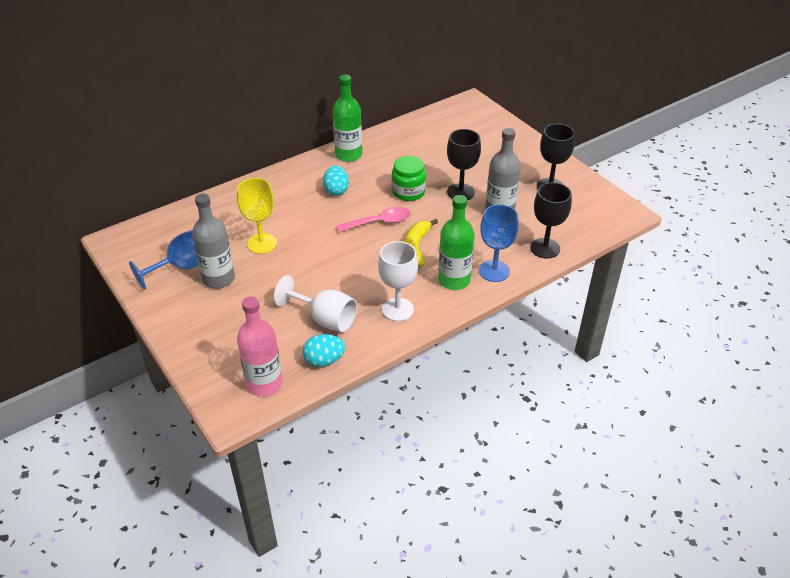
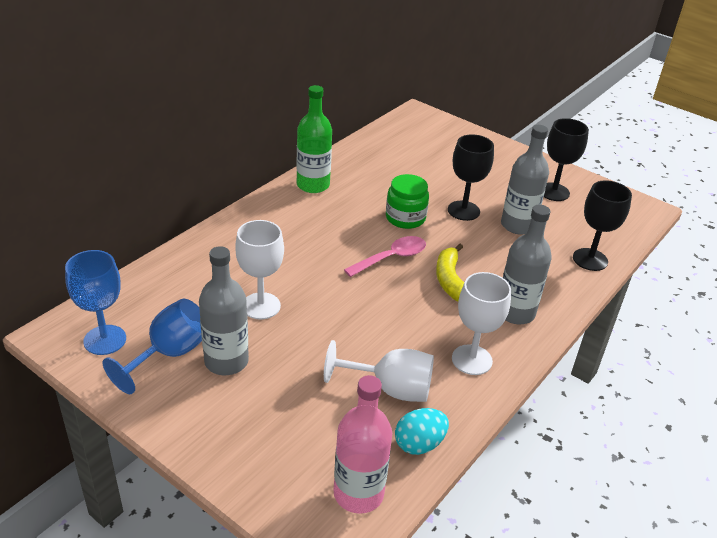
camera: 20 degrees left, 5 degrees down
(262, 243) = (261, 306): yellow goblet -> white goblet
(336, 190) = (320, 228): turquoise egg -> none
(454, 280) = (515, 312): green bottle -> grey bottle
(494, 271) = (552, 294): blue goblet -> blue goblet (105, 340)

